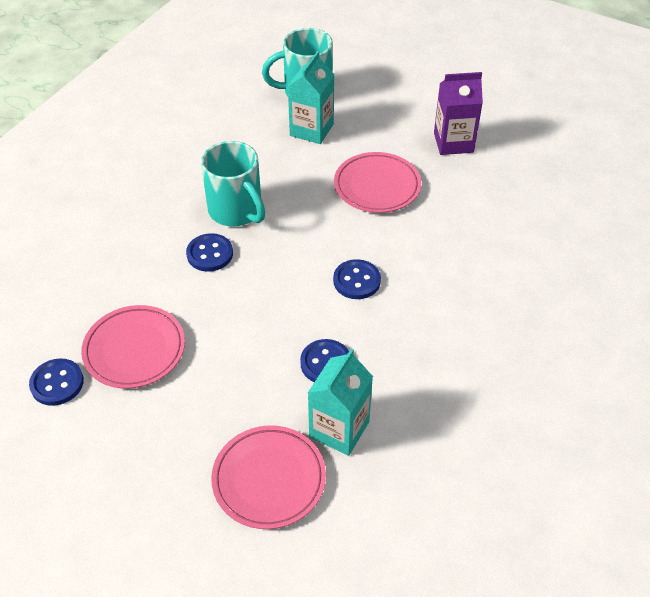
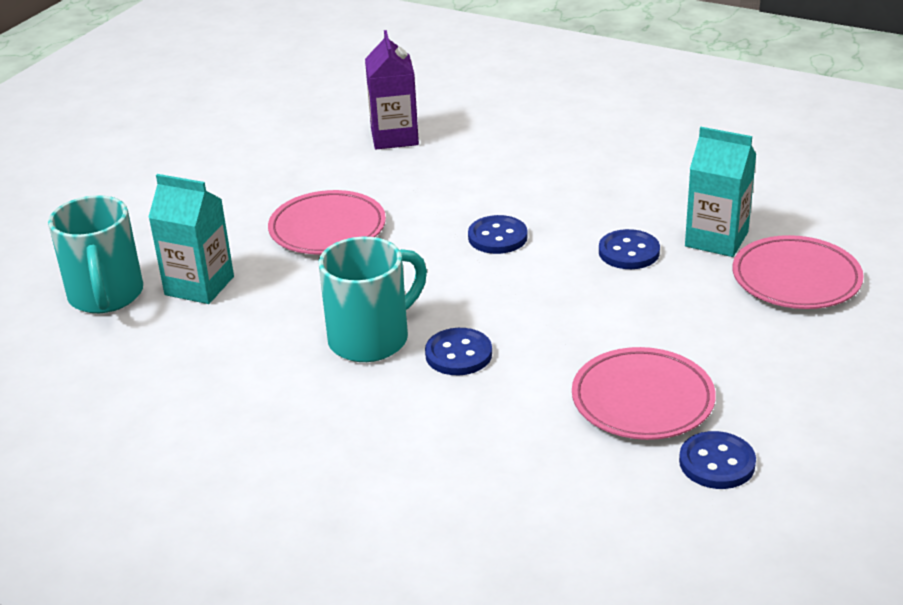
camera: 90 degrees left, 15 degrees down
(453, 142) = (248, 177): purple carton -> purple carton (394, 137)

